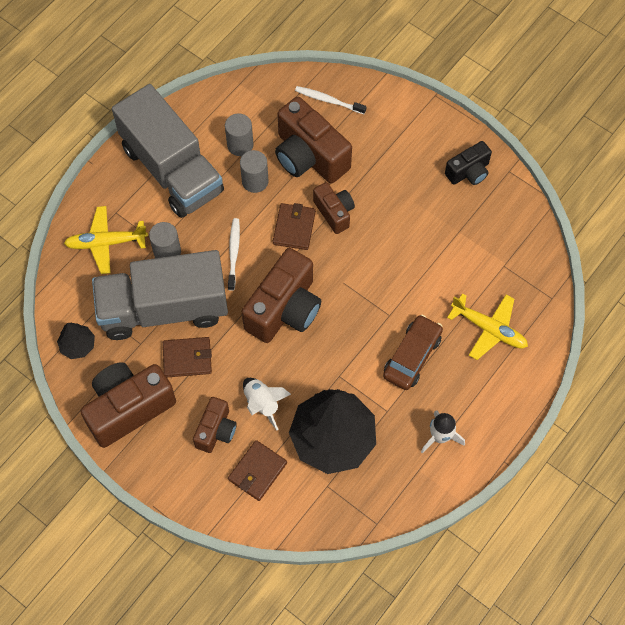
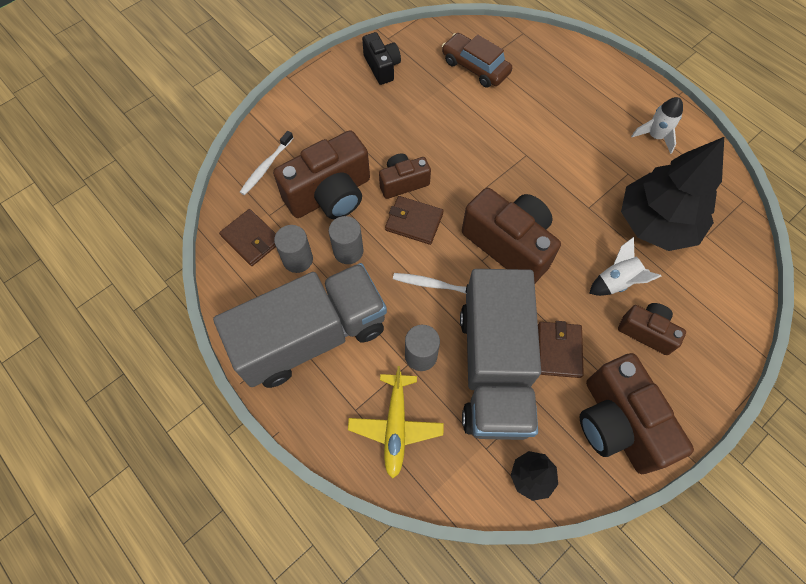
camera: 80 degrees left, 0 degrees up
(257, 471) = (692, 297): brown wallet -> brown wallet (251, 239)
(412, 356) = (572, 144): brown car -> brown car (475, 67)
(488, 329) = (549, 81): yellow plane -> none

